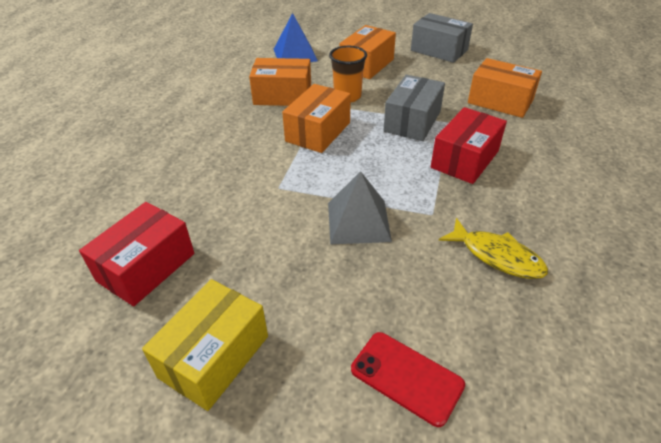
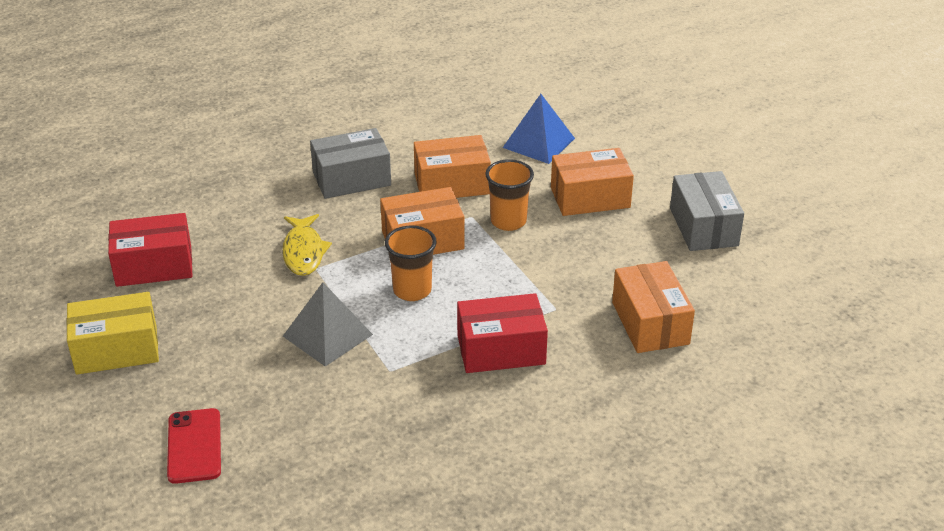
camera: 45 degrees right, 5 degrees down
(282, 96) = (452, 184): orange box -> orange box turned 60 degrees counterclockwise
(361, 161) = (412, 290): none -> orange cup
(412, 121) = (522, 285): grey box -> grey box (352, 179)
(497, 256) = (379, 433): yellow fish -> yellow fish (303, 252)

